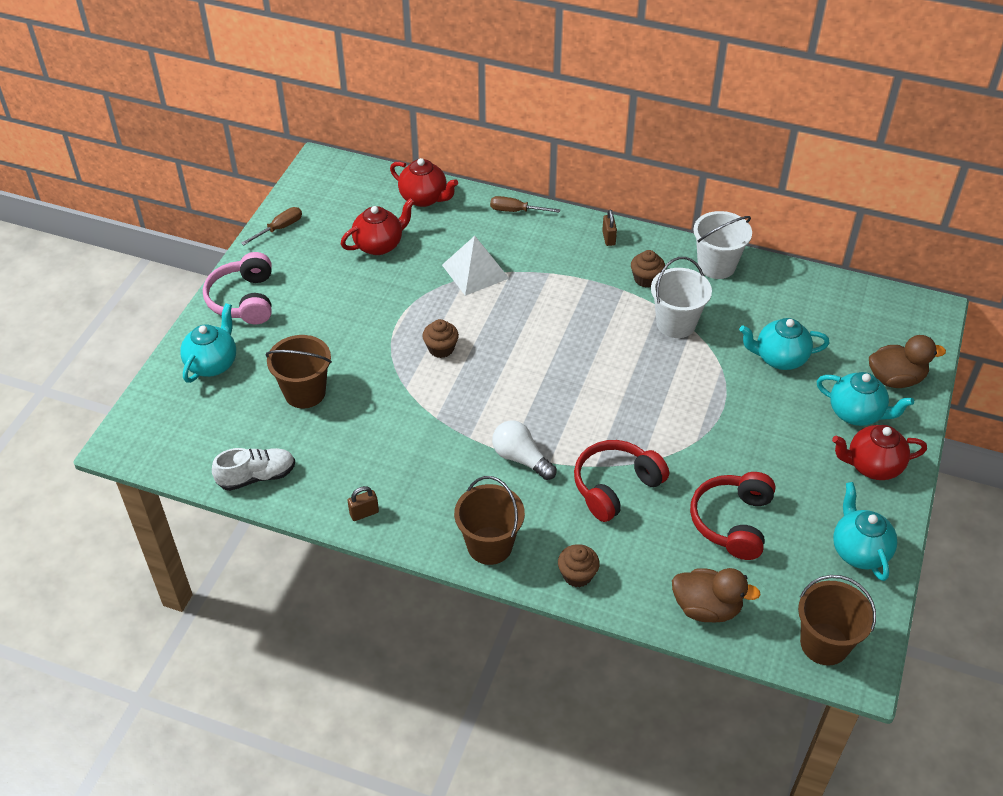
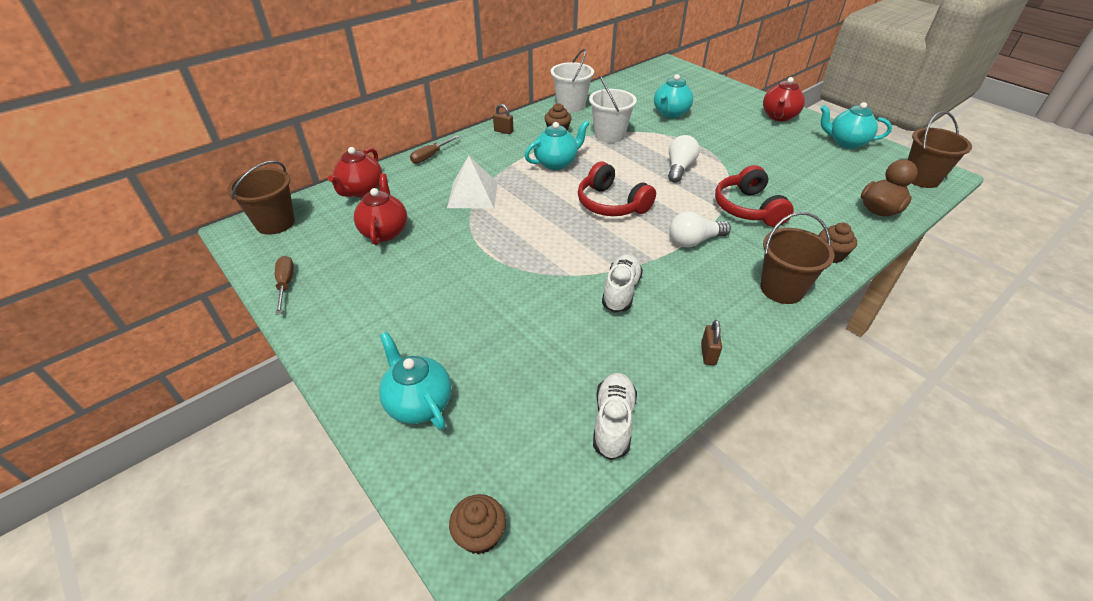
camera: 60 degrees left, 5 degrees down
(244, 300) = (352, 344): pink headphones -> none
(305, 392) = (523, 342): brown bucket -> brown bucket (275, 223)
(406, 430) = (621, 291): none -> white shoe
(424, 198) = (361, 191): red teapot -> red teapot turned 135 degrees clockwise
(441, 348) = (541, 240): brown cupcake -> brown cupcake (480, 535)
(653, 406) = (679, 168): none -> white light bulb
(732, 522) = (804, 175): red headphones -> red headphones (611, 204)
(856, 413) = (733, 107): turquoise teapot -> turquoise teapot (556, 163)
(895, 379) = (714, 88): brown duck -> none

